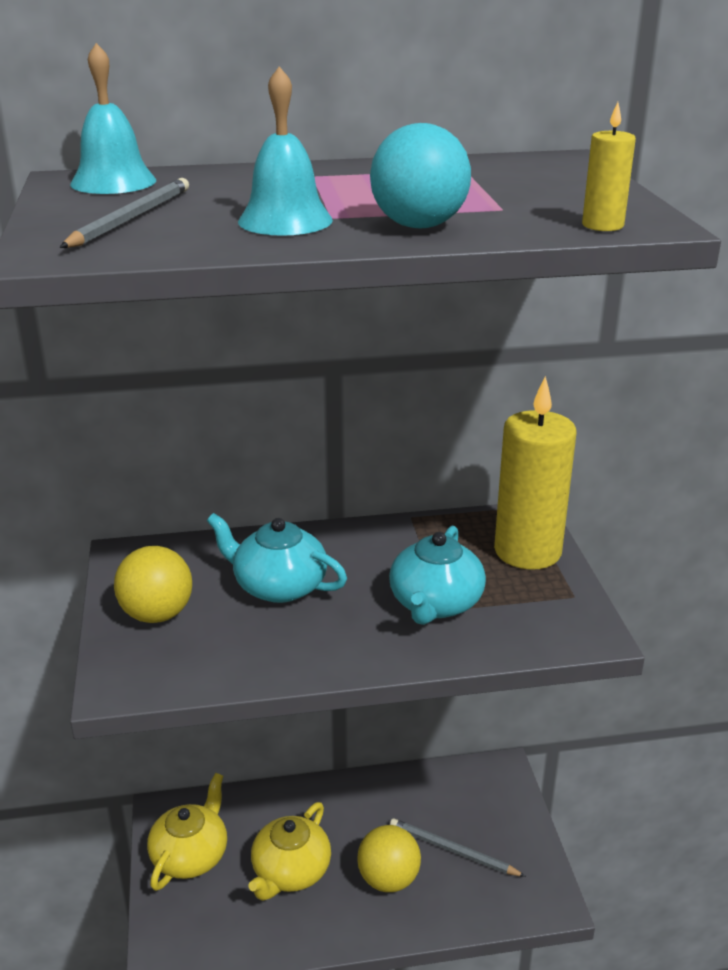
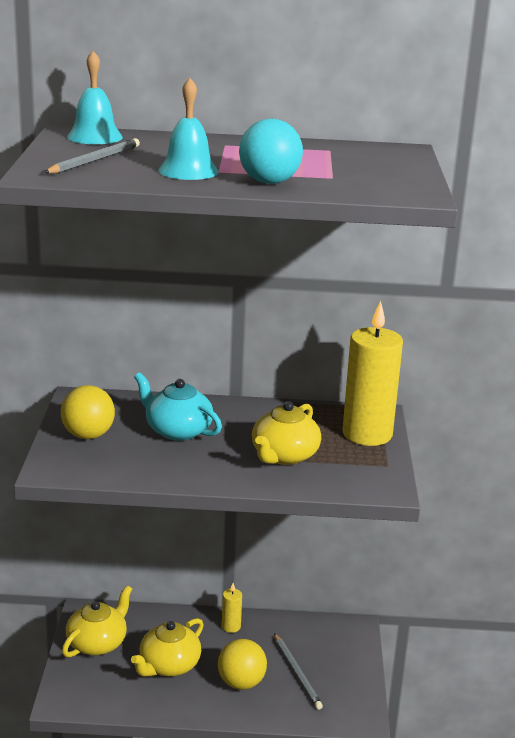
camera: 10 degrees right, 5 degrees down
(435, 603) = (284, 456): turquoise teapot -> yellow teapot
(452, 850) = (297, 673): grey pencil -> grey pencil turned 150 degrees counterclockwise
(602, 225) = (387, 193): yellow candle -> yellow candle (231, 626)

